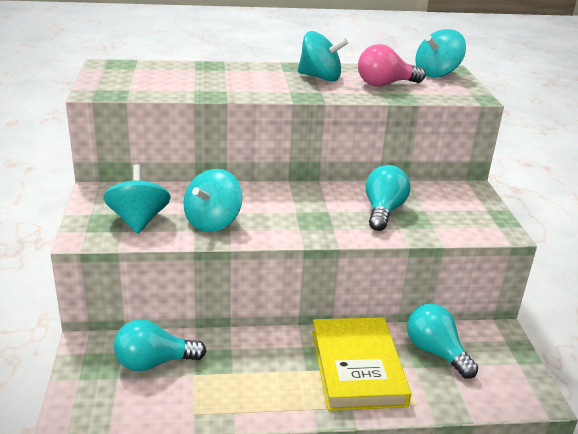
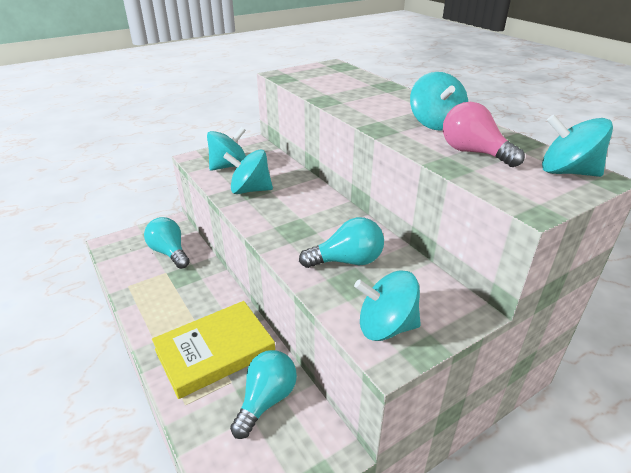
camera: 65 degrees right, 5 degrees up
(472, 222) = (386, 327): none -> turquoise spinning top

